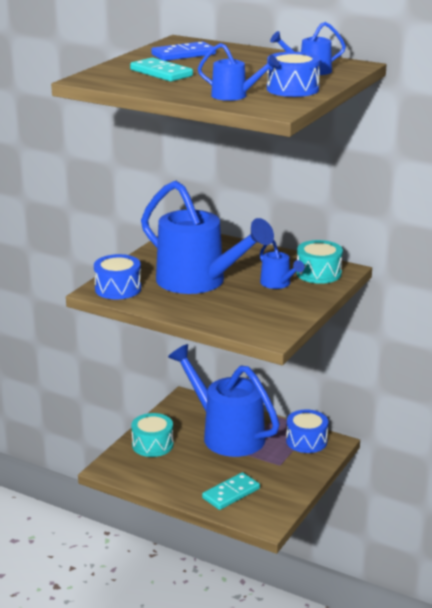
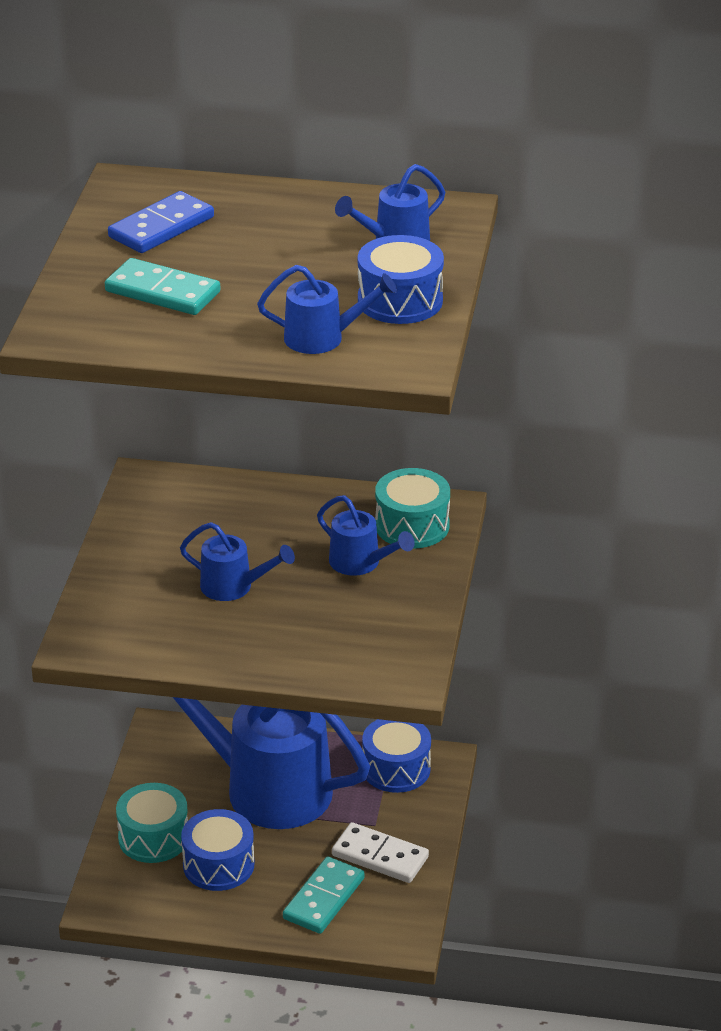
camera: 20 degrees left, 10 degrees up
(118, 289) = (110, 631): blue drum -> blue drum (218, 865)
(199, 282) = (234, 587): blue watering can -> blue watering can, size x0.44
(274, 480) = (380, 856): none -> white domino

